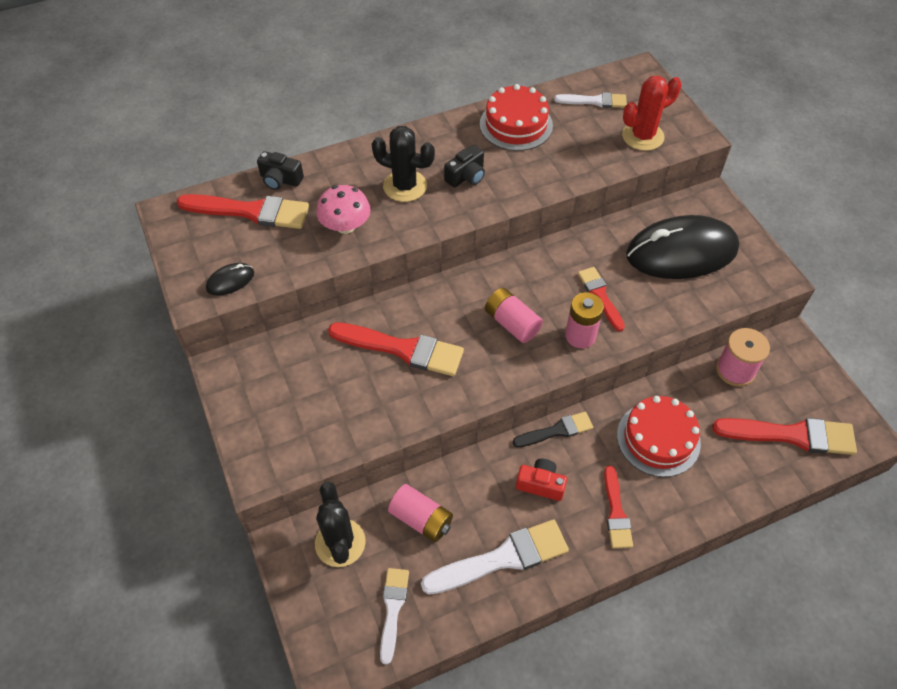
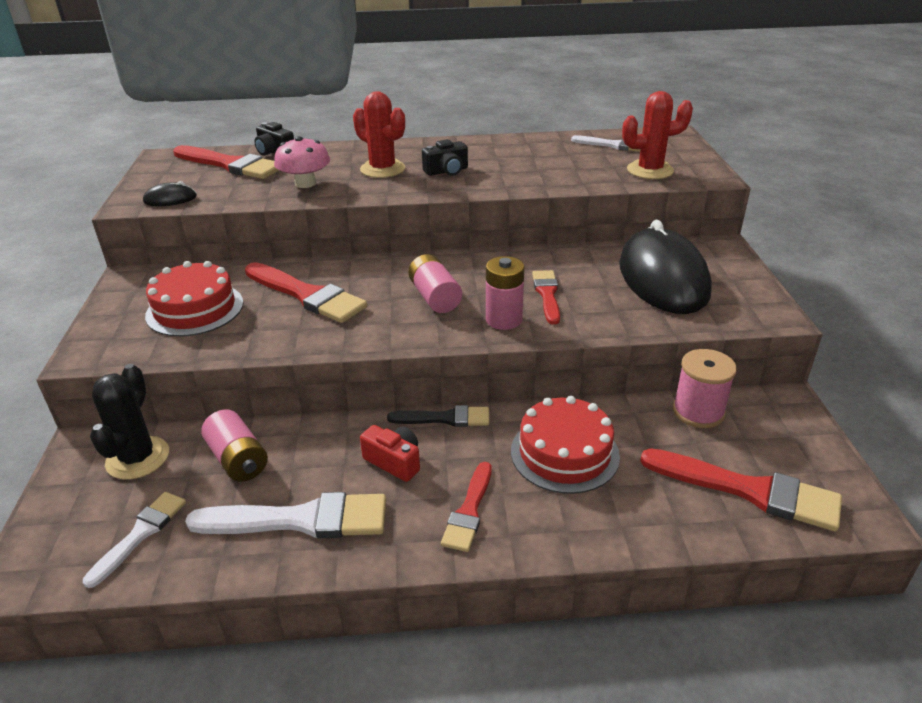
camera: 20 degrees right, 20 degrees down
(405, 186) = (382, 169): black cactus -> red cactus
(516, 125) = (521, 149): red cake -> red cake (195, 309)
(681, 252) = (663, 278): black mouse -> black mouse turned 75 degrees clockwise

